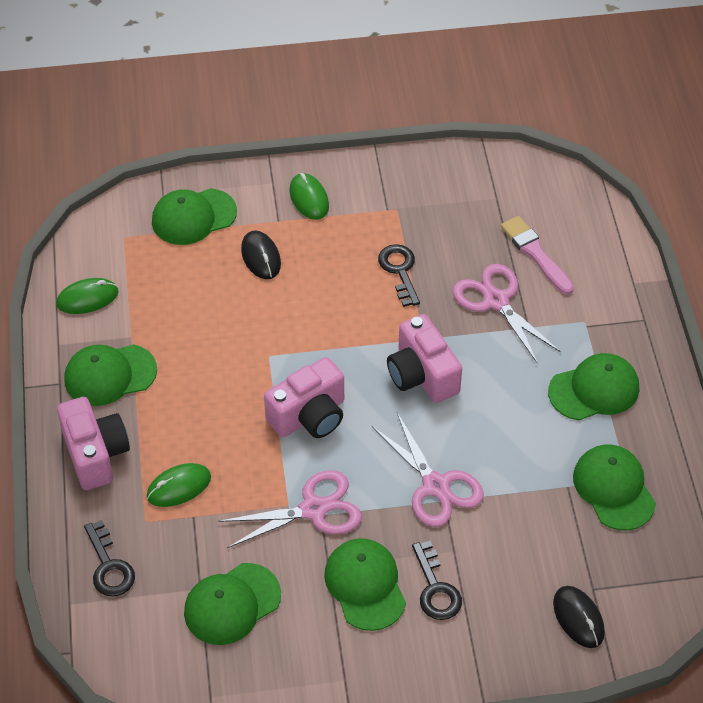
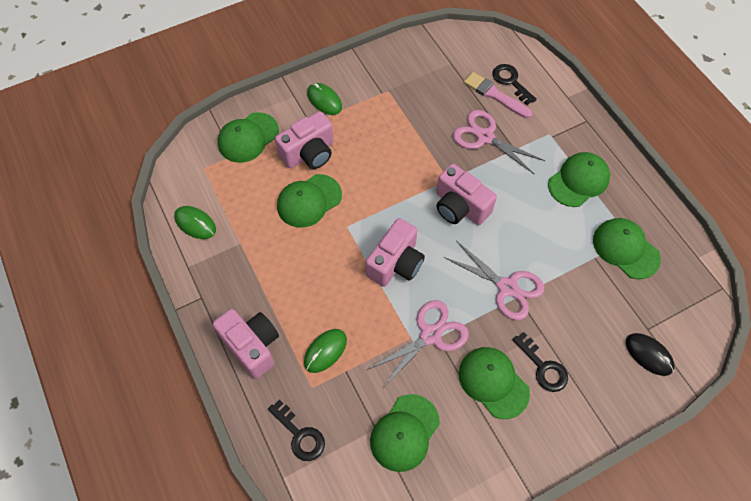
camera: 20 degrees left, 10 degrees up
(87, 298) = (195, 223): green mouse -> green mouse turned 75 degrees clockwise
(110, 375) = (237, 278): green cap -> green cap (309, 201)
(261, 257) = (309, 153): black mouse -> pink camera
(400, 271) = (410, 135): black key -> black key (511, 82)

